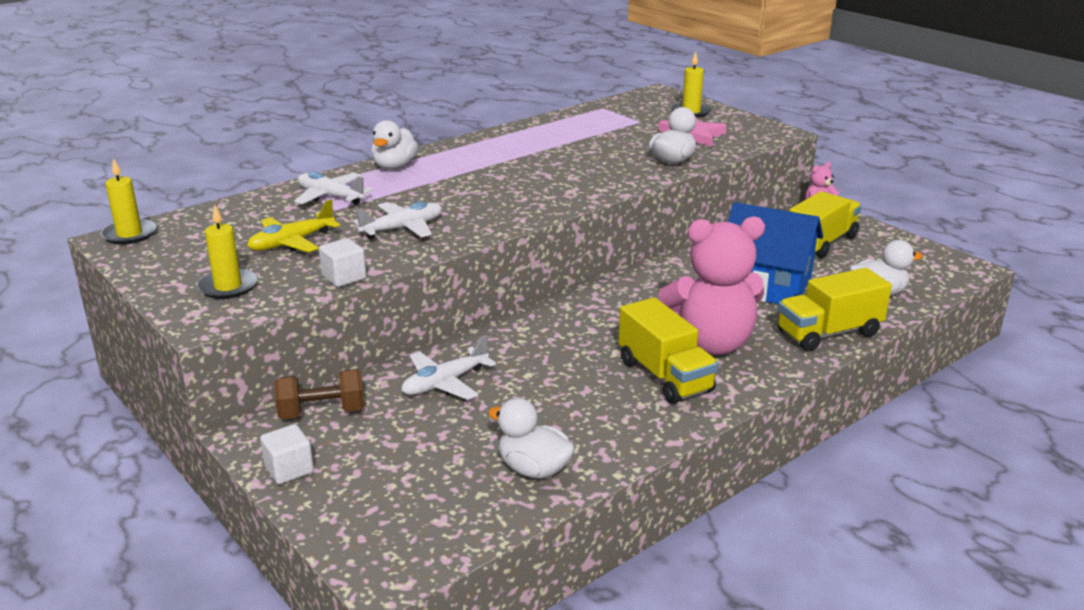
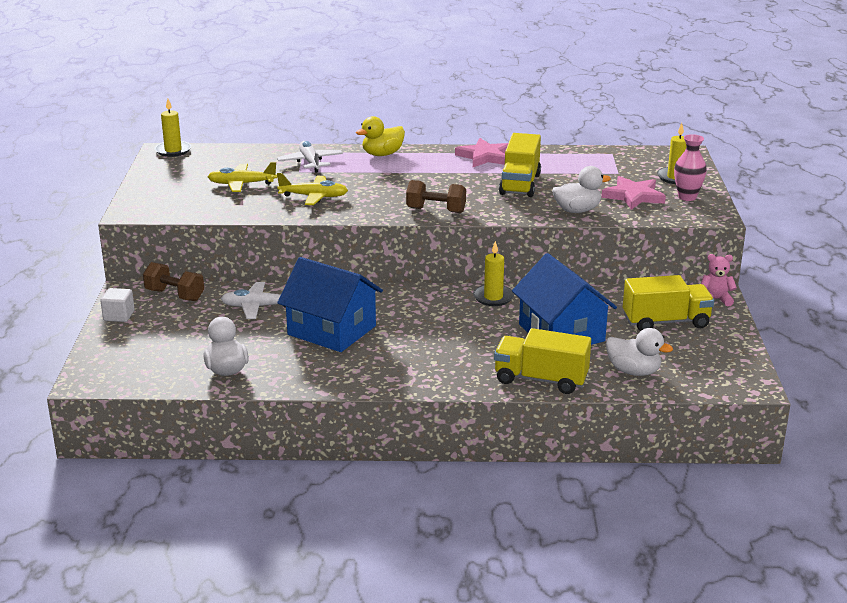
camera: 40 degrees right, 0 degrees up
(228, 287) = (171, 198): yellow candle -> yellow candle (493, 297)
(344, 277) = (233, 214): white cube -> none
(395, 167) = (382, 154): white duck -> yellow duck
(402, 228) = (314, 197): white plane -> yellow plane
(500, 140) = (485, 156): none -> pink star
(553, 201) = (436, 210): none -> brown dumbbell
(567, 373) = (332, 330): none -> blue house
(664, 376) = (383, 357): yellow truck -> yellow truck (520, 184)
(711, 343) = (448, 352): pink teddy bear -> none
(731, 124) = (687, 197): none -> pink vase

